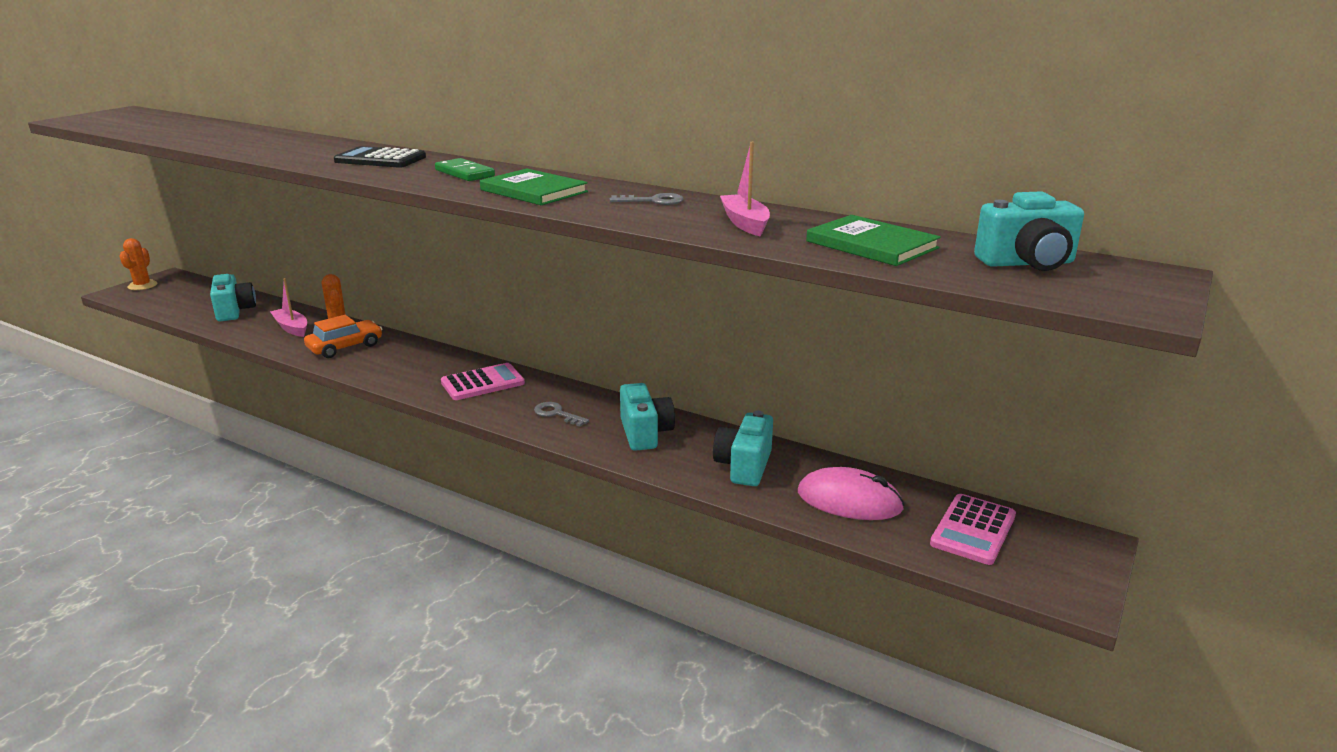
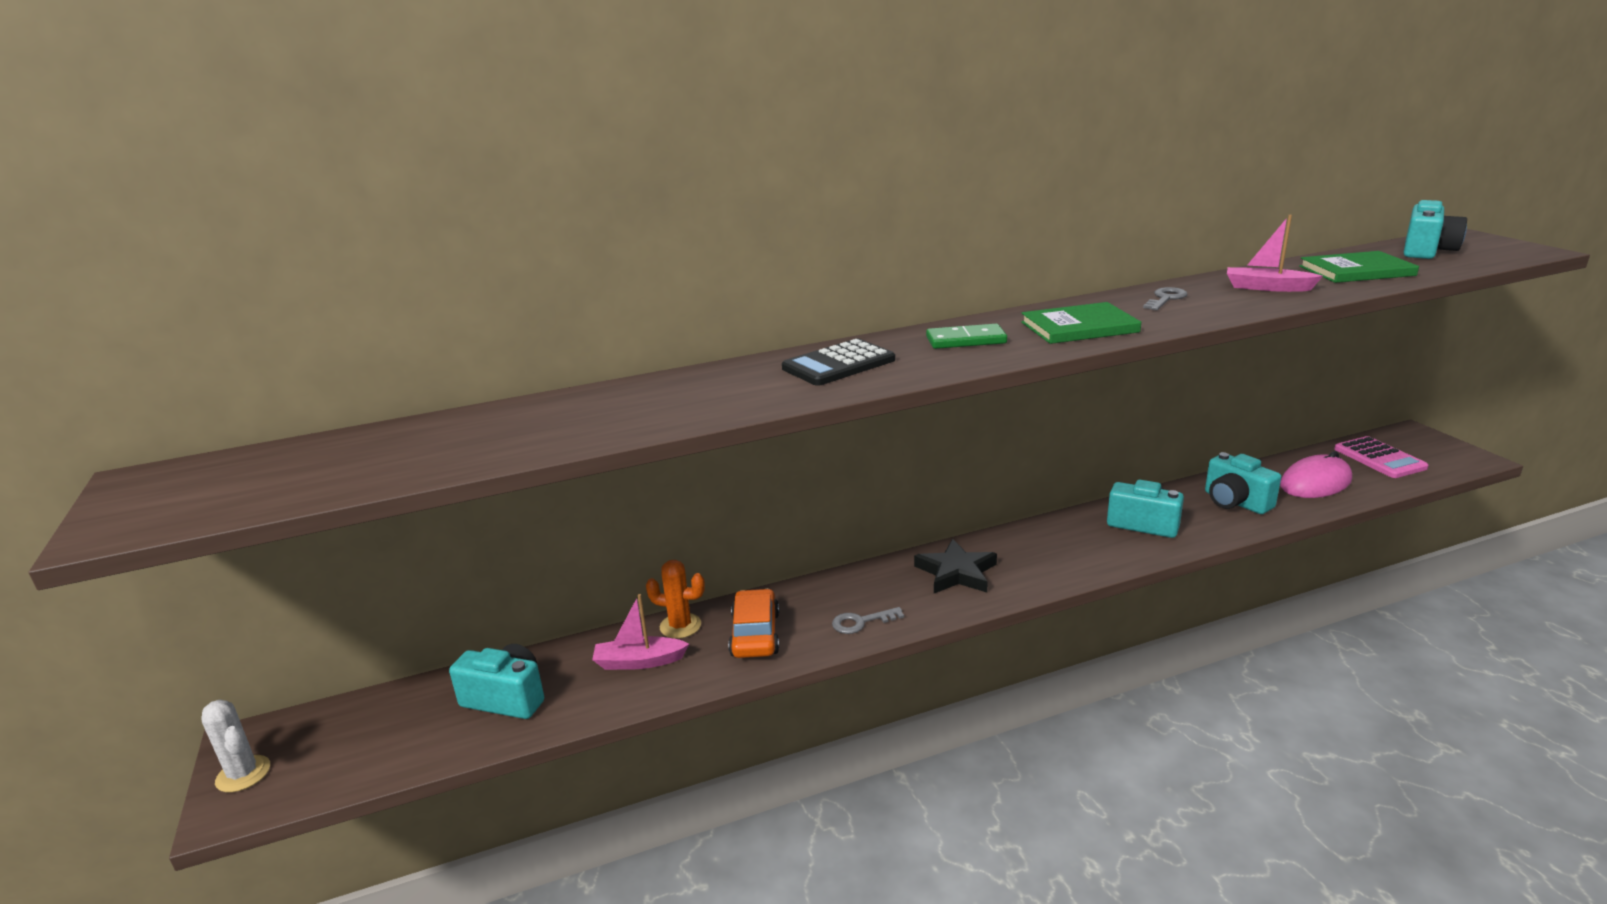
camera: 50 degrees left, 0 degrees up
(142, 285) = (243, 774): orange cactus -> white cactus
(482, 383) = (956, 572): pink calculator -> black star
(556, 414) = (1067, 553): grey key -> grey key (861, 622)

